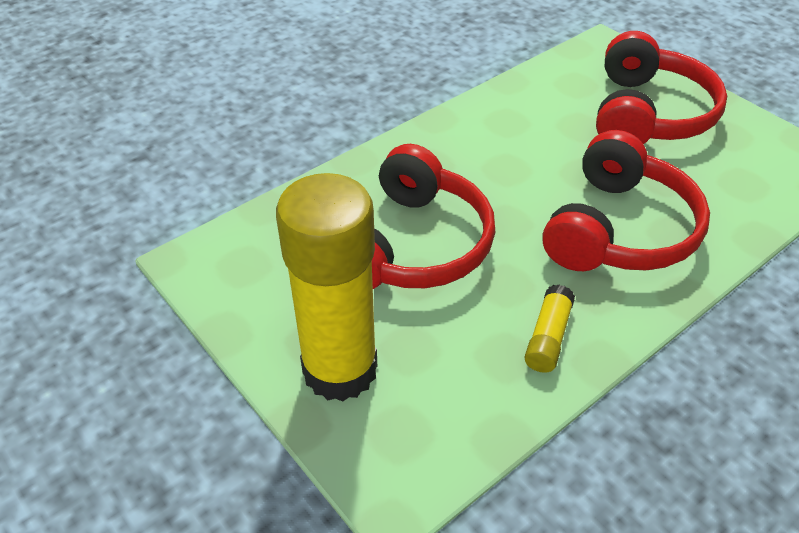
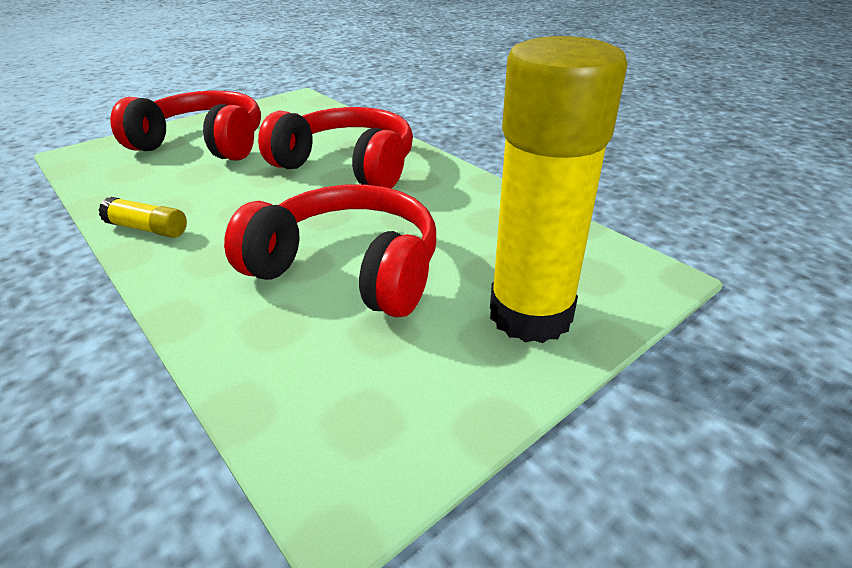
camera: 90 degrees left, 10 degrees down
(548, 337) = (469, 201): yellow glue stick -> yellow glue stick (148, 229)

